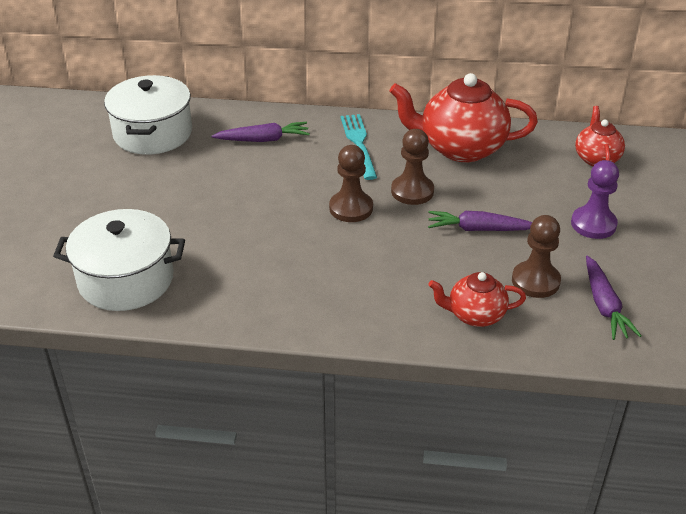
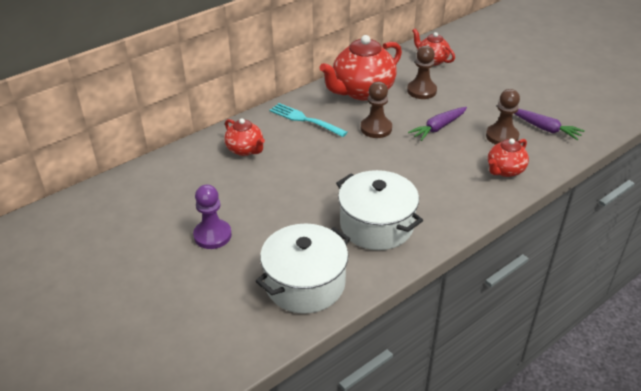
camera: 45 degrees left, 0 degrees up
(153, 133) = (164, 189): white pot -> white pot (376, 225)
(263, 140) = (245, 150): purple carrot -> red teapot
(351, 208) = (360, 157): brown pawn -> brown pawn (421, 91)
(593, 224) = (481, 93): purple pawn -> purple pawn (212, 235)

